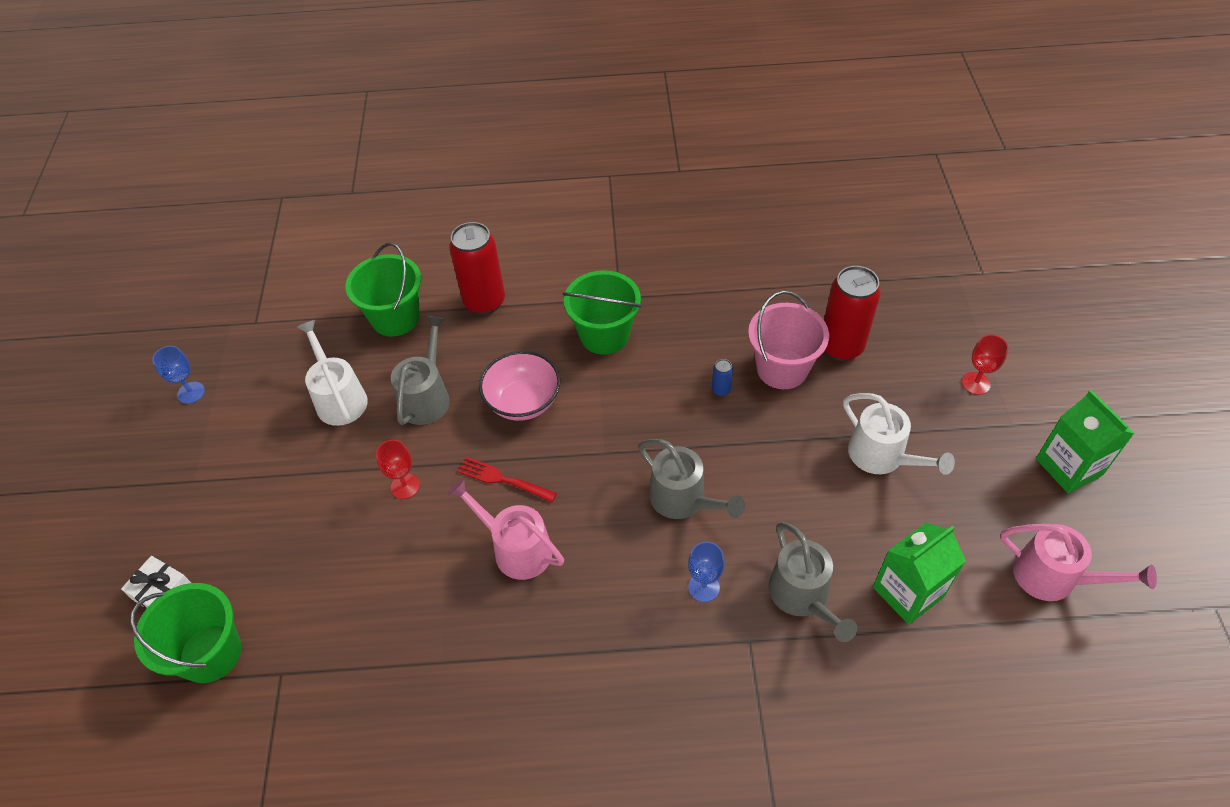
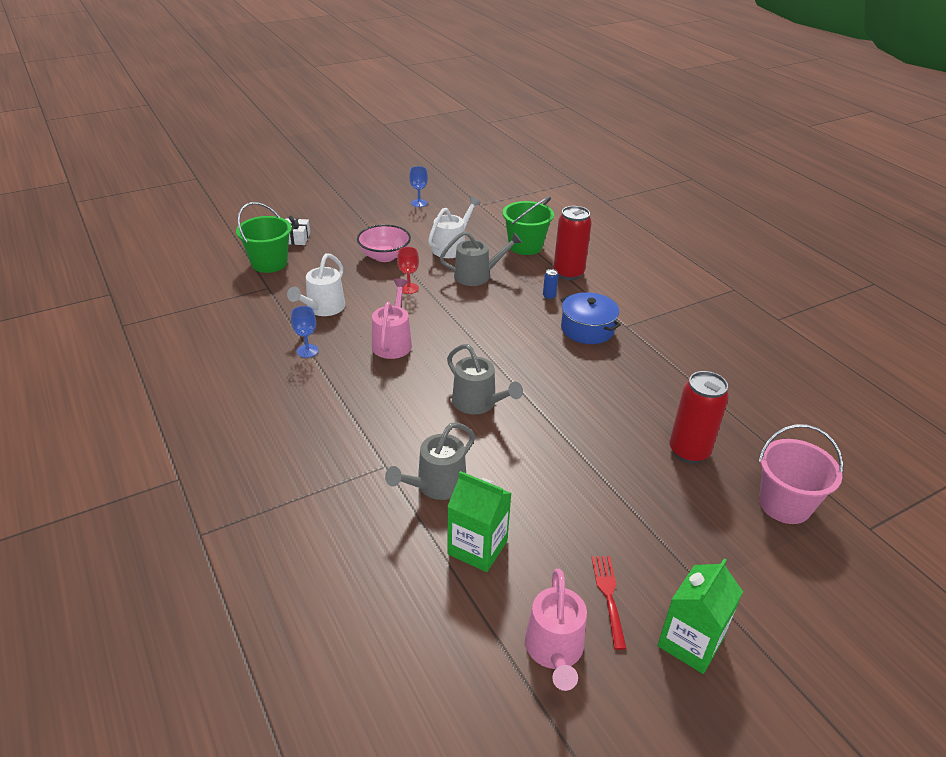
camera: 60 degrees right, 15 degrees down
(503, 479) = (439, 322): red fork -> red fork (609, 597)
(523, 402) = (503, 312): pink bowl -> pink bowl (384, 256)
(604, 335) = (587, 329): green bucket -> blue pot
(683, 499) = (478, 403): grey watering can -> grey watering can turned 60 degrees counterclockwise
(704, 587) = (414, 432): blue goblet -> blue goblet (307, 351)
(721, 390) = (587, 396): blue can -> blue can (549, 296)
(782, 369) = (635, 423): pink bucket -> pink bucket (784, 504)
(882, 456) = (597, 502): white watering can -> white watering can (323, 308)
(976, 383) = (729, 550): red goblet -> none

